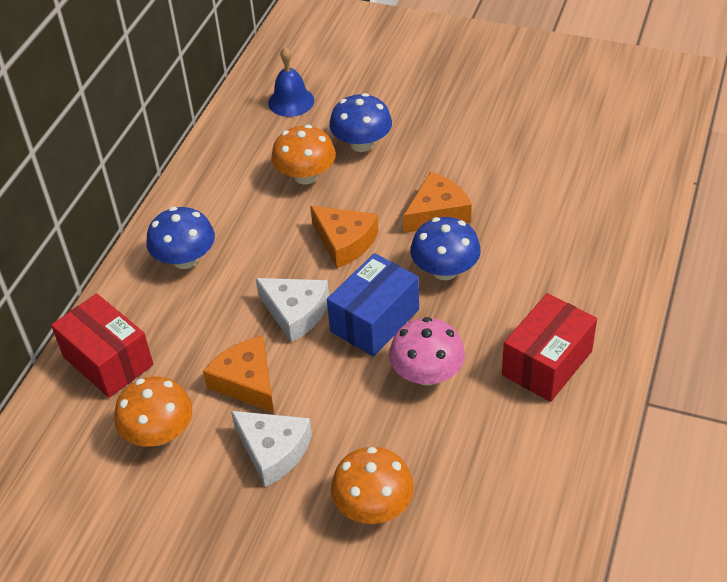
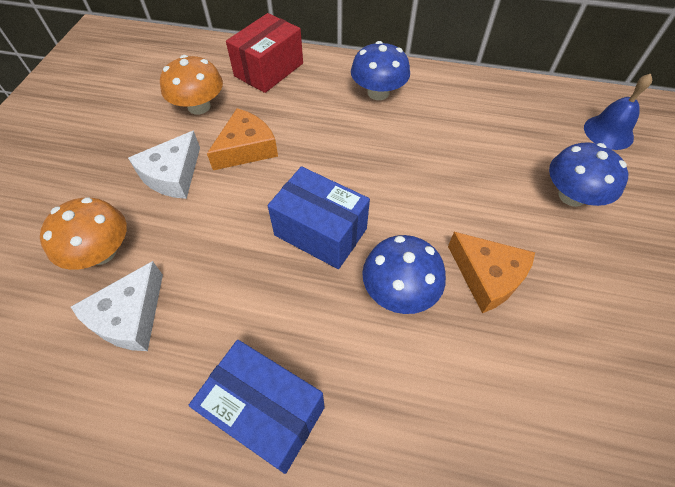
camera: 80 degrees right, 10 degrees up
(295, 312) = (325, 170): white cheese -> white cheese (130, 317)
(305, 176) = (505, 156): orange mushroom -> none
(344, 242) = (422, 197): orange cheese -> none
(427, 374) = (252, 283): pink mushroom -> none
(547, 363) = (266, 412): red box -> blue box

